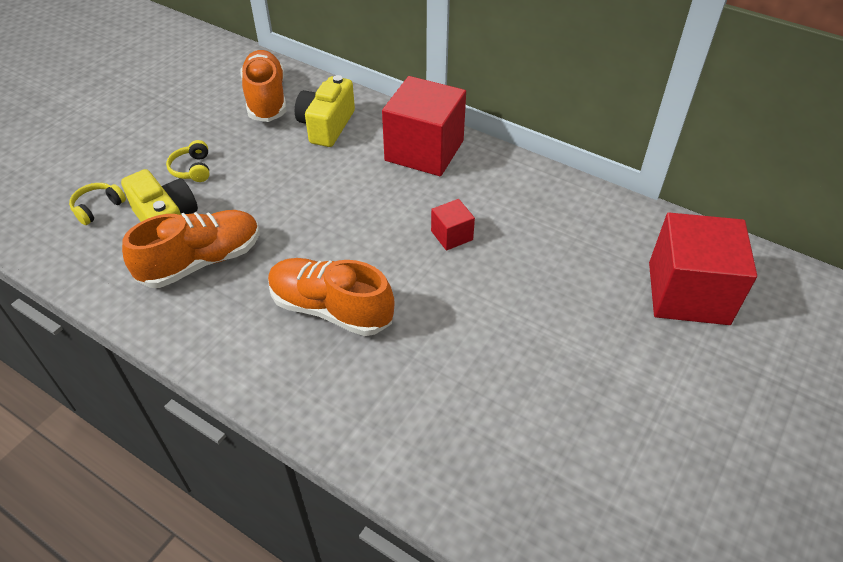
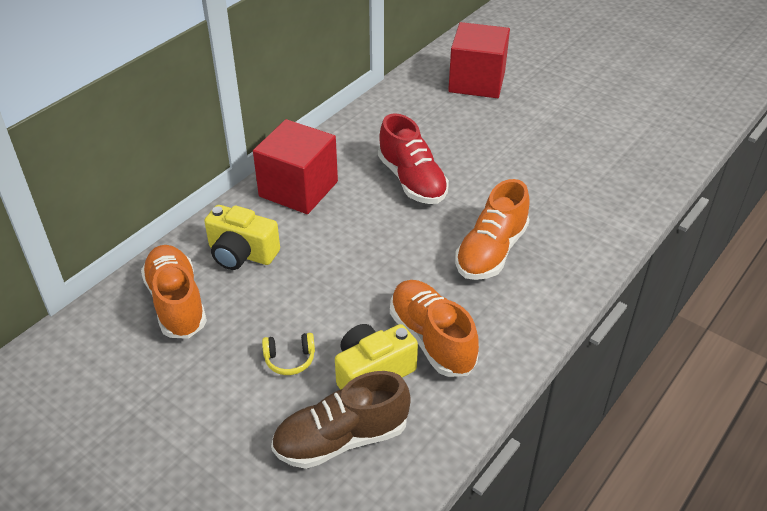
camera: 85 degrees left, 5 degrees down
(98, 208) = (341, 439): yellow headphones -> brown shoe
(266, 99) = (176, 303): orange shoe -> orange shoe turned 75 degrees clockwise
(452, 235) = (412, 180): red cube -> red shoe

